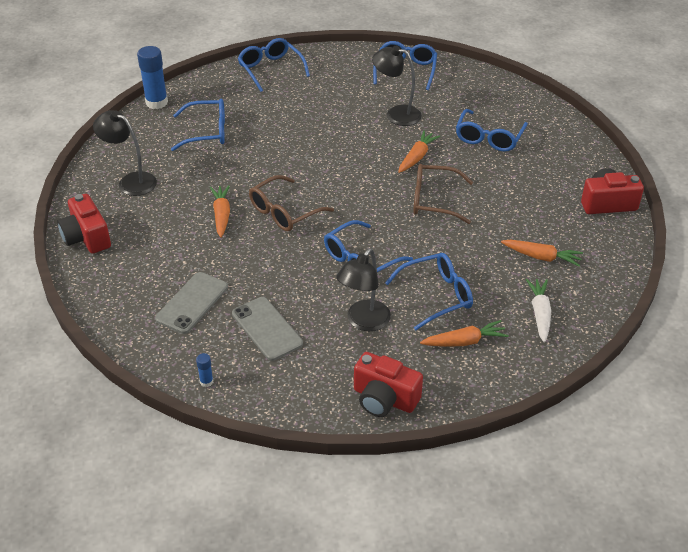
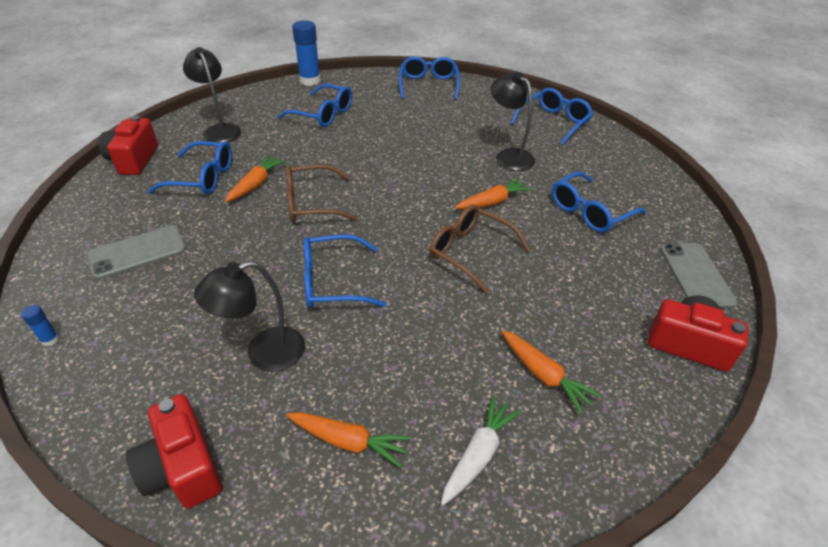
camera: 30 degrees right, 0 degrees up
(267, 329) = (167, 311): grey phone -> grey phone (695, 275)
(437, 295) = (373, 362): blue glasses -> blue glasses (203, 178)

